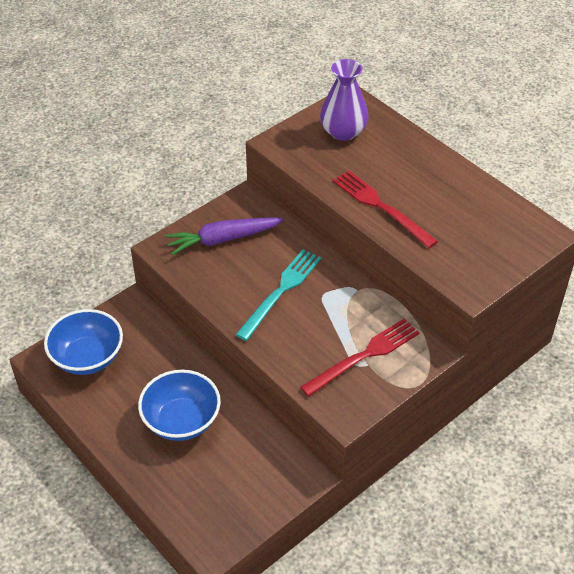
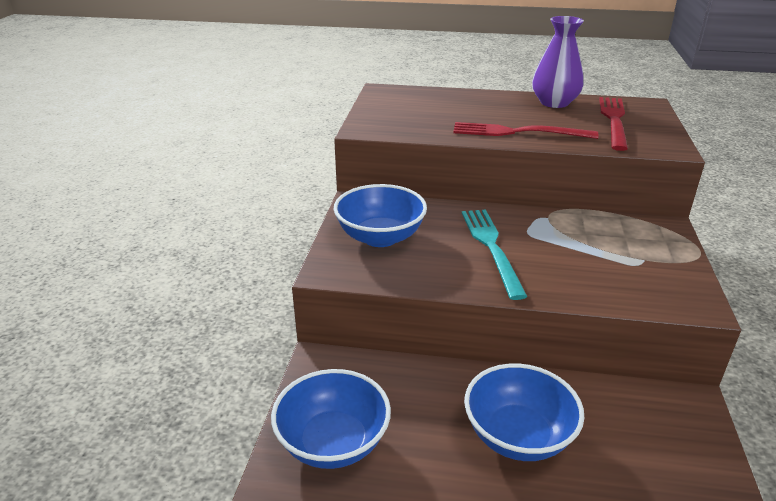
camera: 40 degrees left, 15 degrees down
(223, 239) = (380, 237): purple carrot -> blue bowl
(343, 132) = (409, 106): purple vase -> purple vase (554, 102)
(364, 356) = (631, 255): red fork -> red fork (614, 121)

